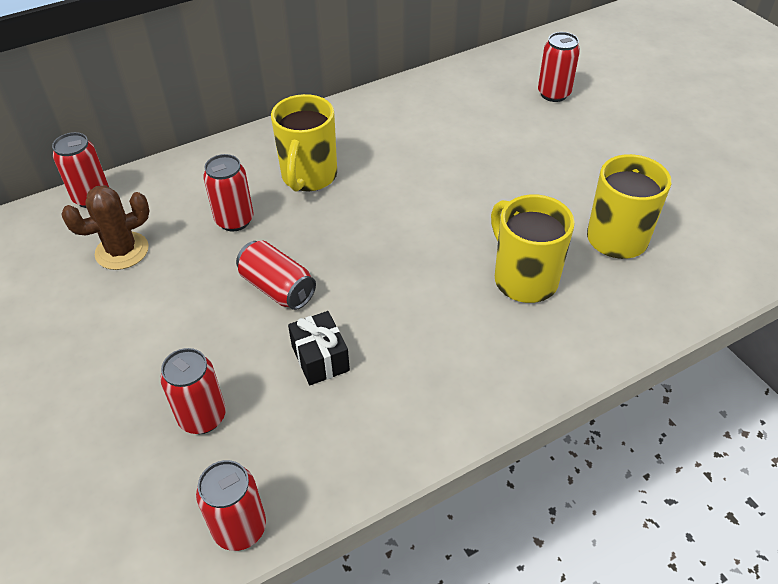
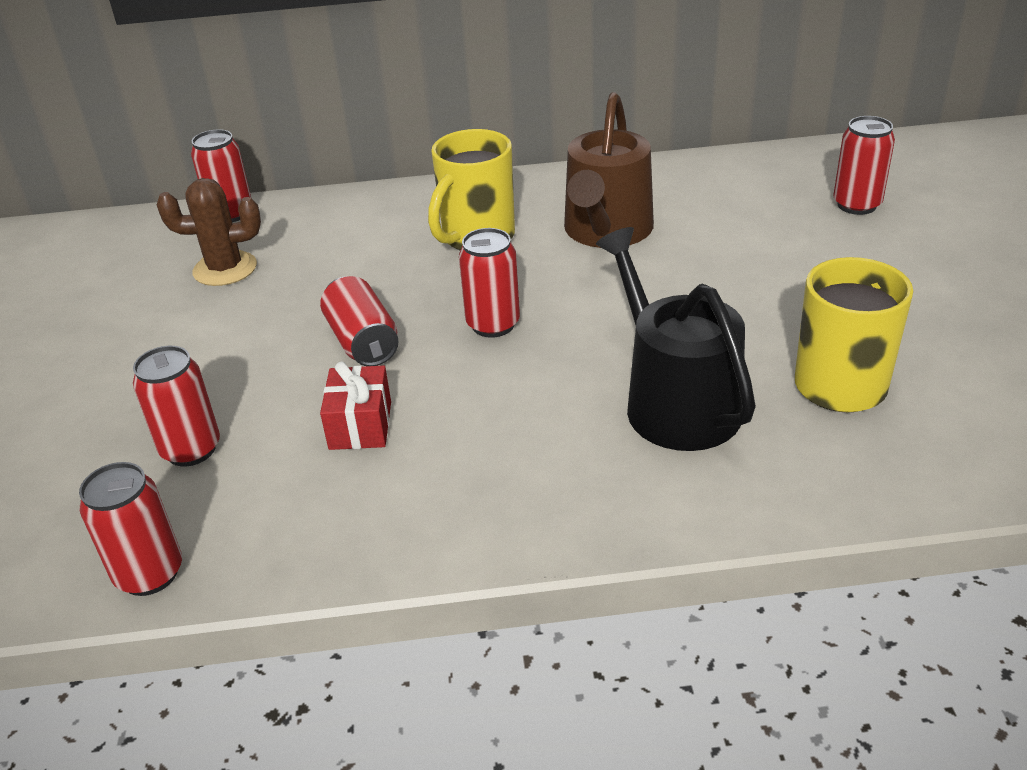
camera: 25 degrees right, 10 degrees down
(234, 220) = (363, 264): red can -> red can (493, 324)
(320, 358) = (360, 425): black gift -> red gift
(400, 151) = (606, 231): none -> brown watering can
(523, 279) = (675, 402): yellow mug -> black watering can

